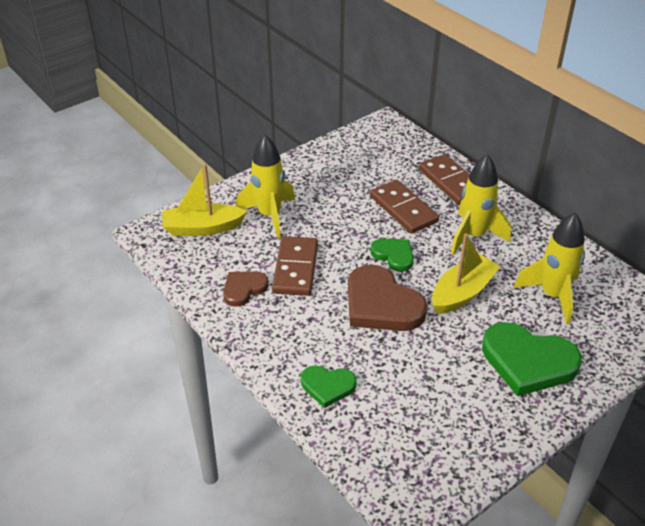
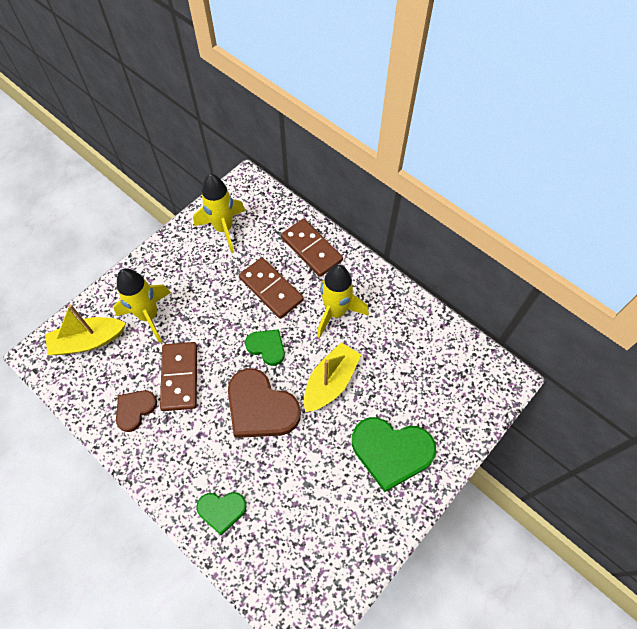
camera: 10 degrees left, 20 degrees up
(552, 296) = (408, 372): yellow rocket -> yellow rocket (224, 229)

